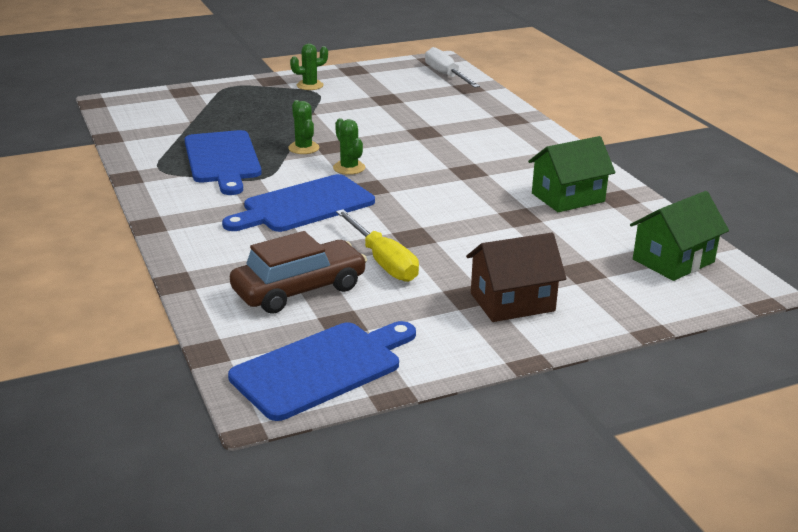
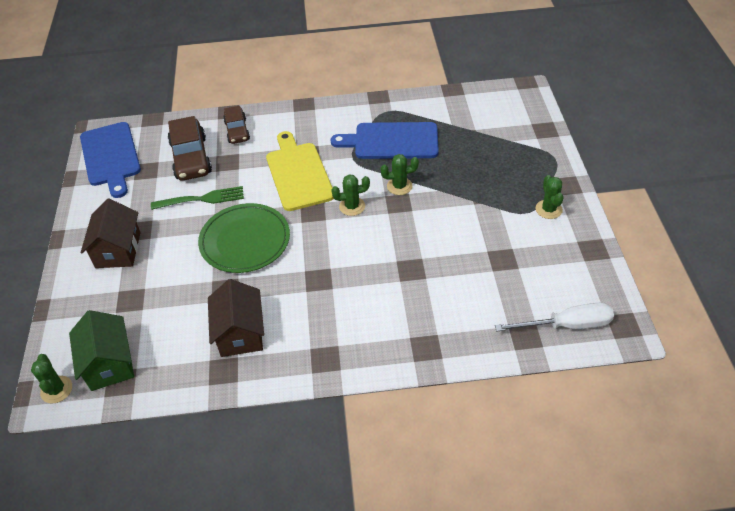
camera: 110 degrees right, 20 degrees up
(224, 265) = (237, 131): none -> brown car
(304, 205) = (298, 173): blue cutting board -> yellow cutting board
(383, 261) = (202, 199): yellow screwdriver -> green fork
(439, 218) = (245, 241): none -> green plate
(568, 197) = (240, 333): green house -> brown house
(736, 284) = (56, 389): none -> green cactus

